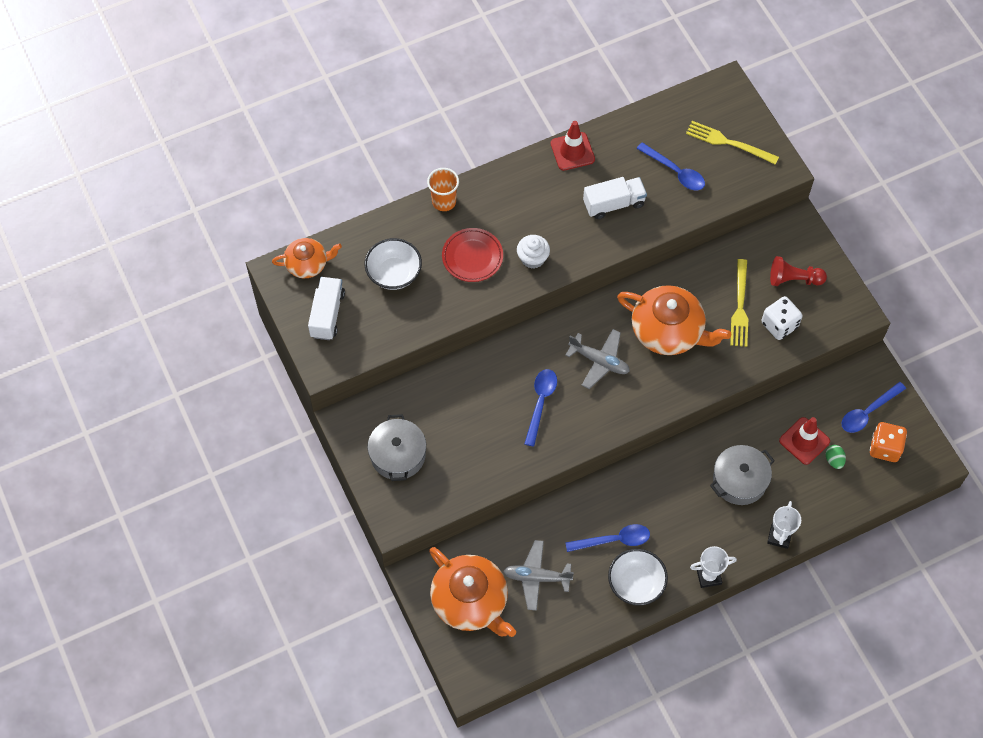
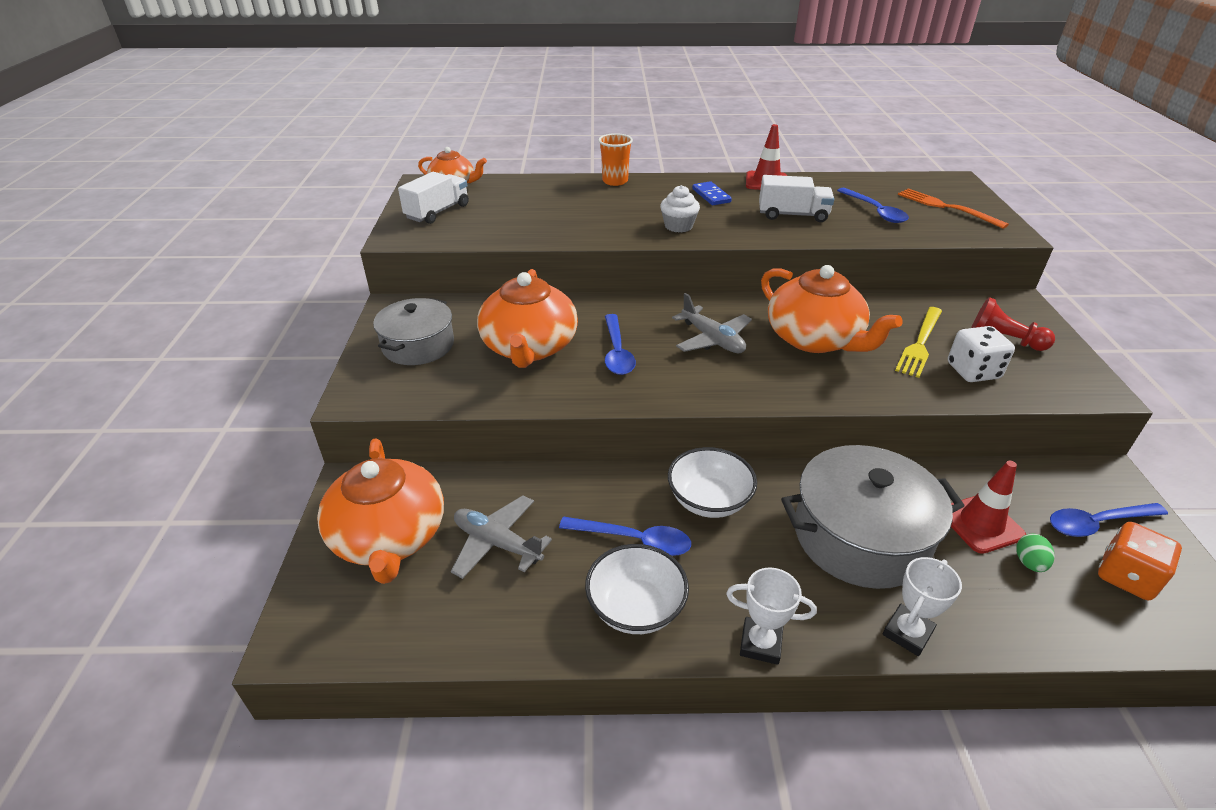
camera: 25 degrees right, 25 degrees down
(394, 273) = (527, 205): white bowl -> white bowl (709, 500)
(472, 257) = (615, 213): red plate -> none
(477, 424) = (529, 347): none -> orange teapot
(537, 196) = (711, 195): none -> blue domino
(540, 403) = (617, 352): blue spoon -> blue spoon turned 135 degrees clockwise
(728, 142) = (946, 207): yellow fork -> orange fork
(739, 480) = (860, 536): grey pot -> grey pot, size x1.53

